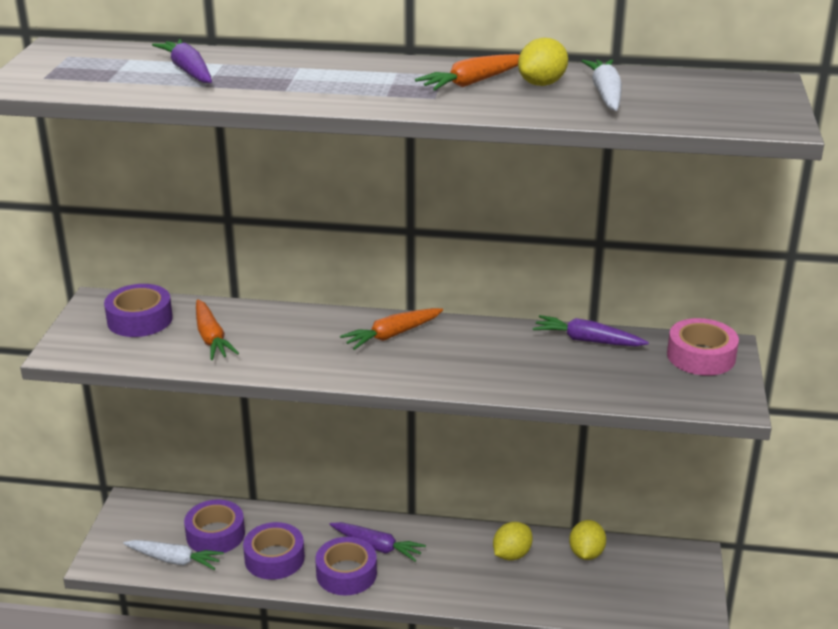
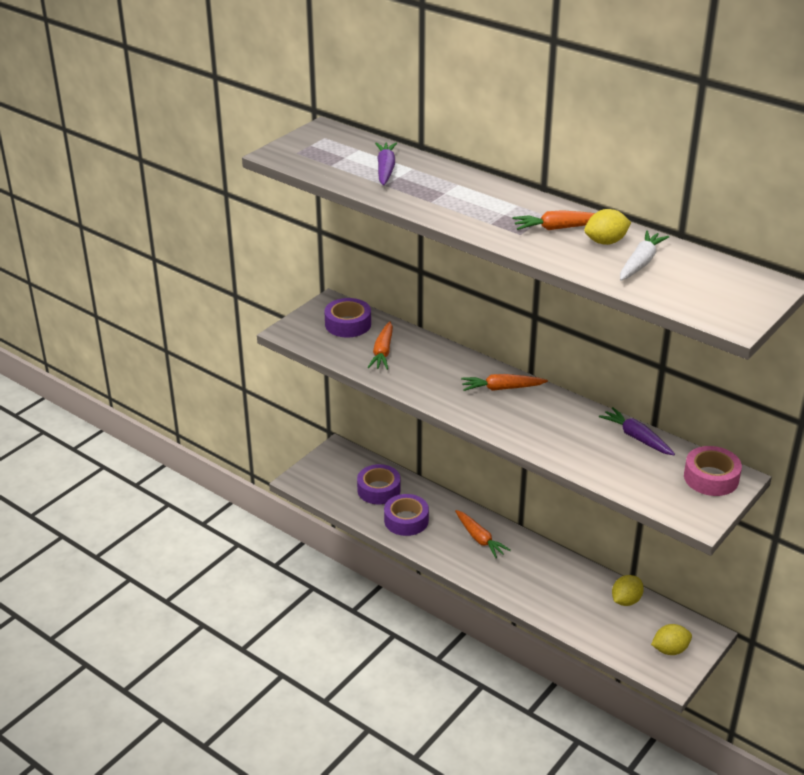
camera: 30 degrees right, 5 degrees up
(174, 560) = (342, 497): white carrot -> none
(346, 573) = (446, 549): purple tape -> none
(377, 547) = (479, 539): purple carrot -> orange carrot
(511, 554) = (570, 580): yellow lemon -> yellow lemon (670, 650)

